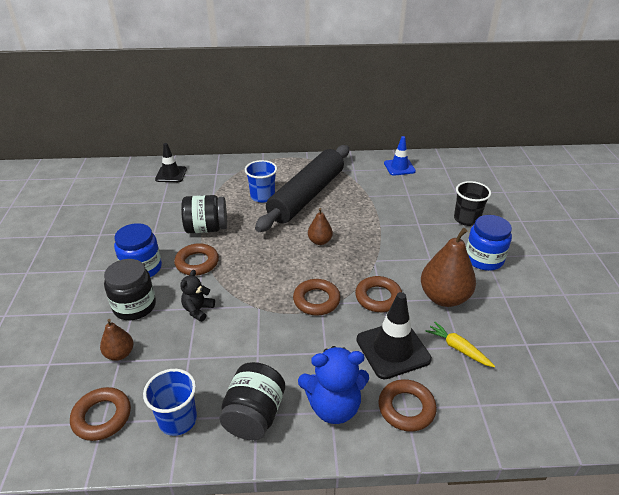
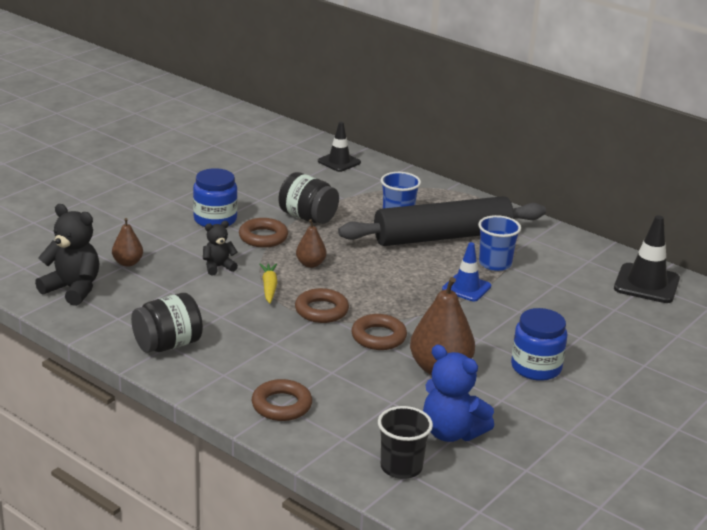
camera: 40 degrees right, 10 degrees down
(102, 417) = (73, 289): brown ring -> black teddy bear
(134, 306) = (176, 241): black jar -> none
(178, 419) = (116, 318): blue cup -> blue cup (495, 264)
(320, 241) = (394, 275): brown pear -> brown pear (310, 264)
(333, 406) = (230, 373): blue teddy bear -> blue teddy bear (451, 432)
(393, 349) = (331, 372): black traffic cone -> black traffic cone (646, 284)
(399, 167) = (590, 259): blue traffic cone -> blue traffic cone (466, 288)
(458, 348) = (388, 402): yellow carrot -> yellow carrot (269, 287)
(466, 219) = (581, 333): black cup -> black cup (401, 467)

